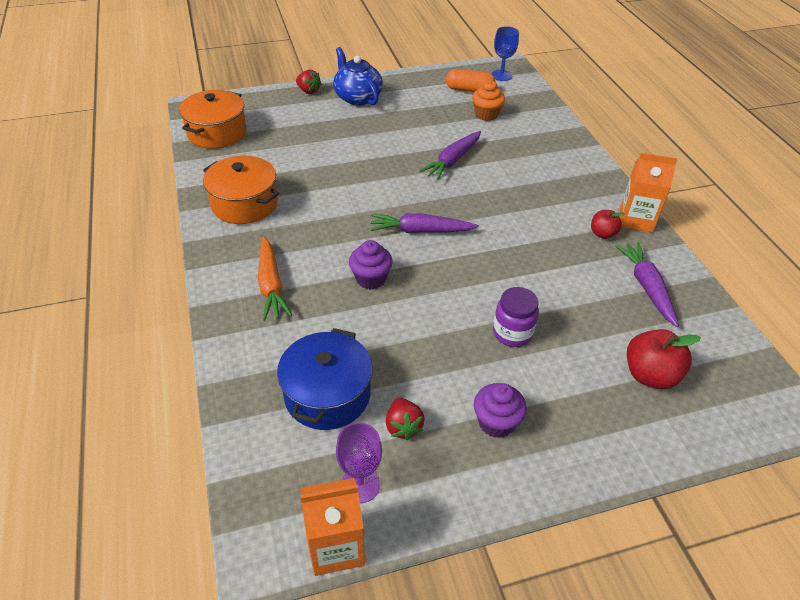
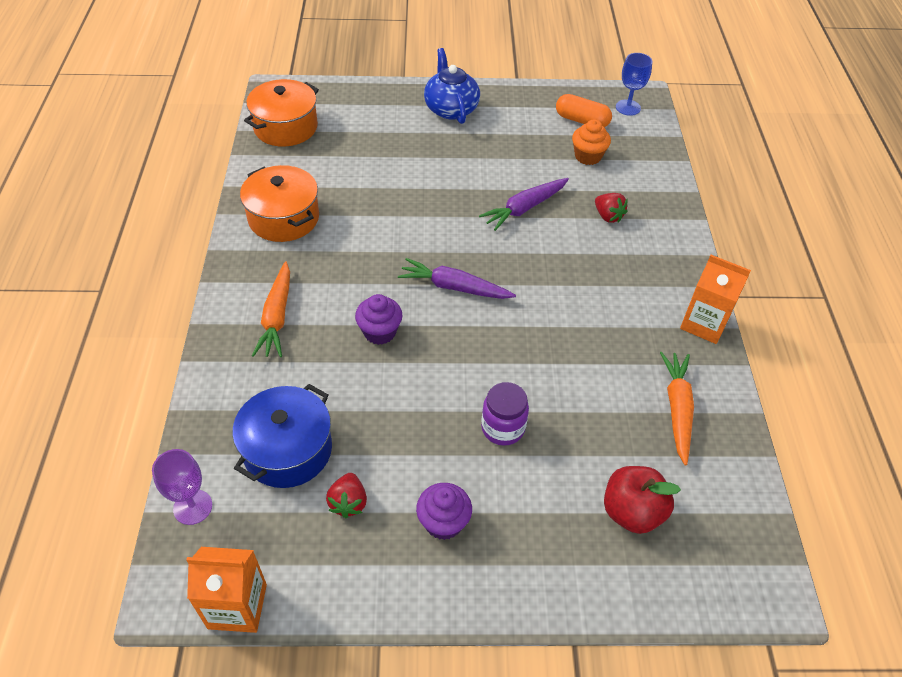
camera: 15 degrees right, 5 degrees up
(308, 91) = (400, 91): red strawberry -> red strawberry (608, 216)
(360, 485) = (283, 552): purple goblet -> purple goblet (193, 507)
(602, 234) = (656, 333): red apple -> none
(647, 287) = (677, 409): purple carrot -> orange carrot

